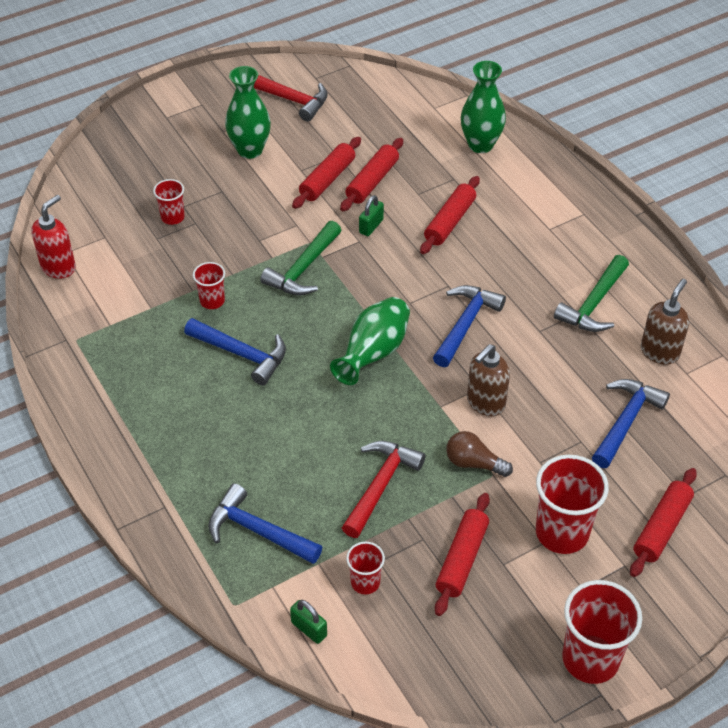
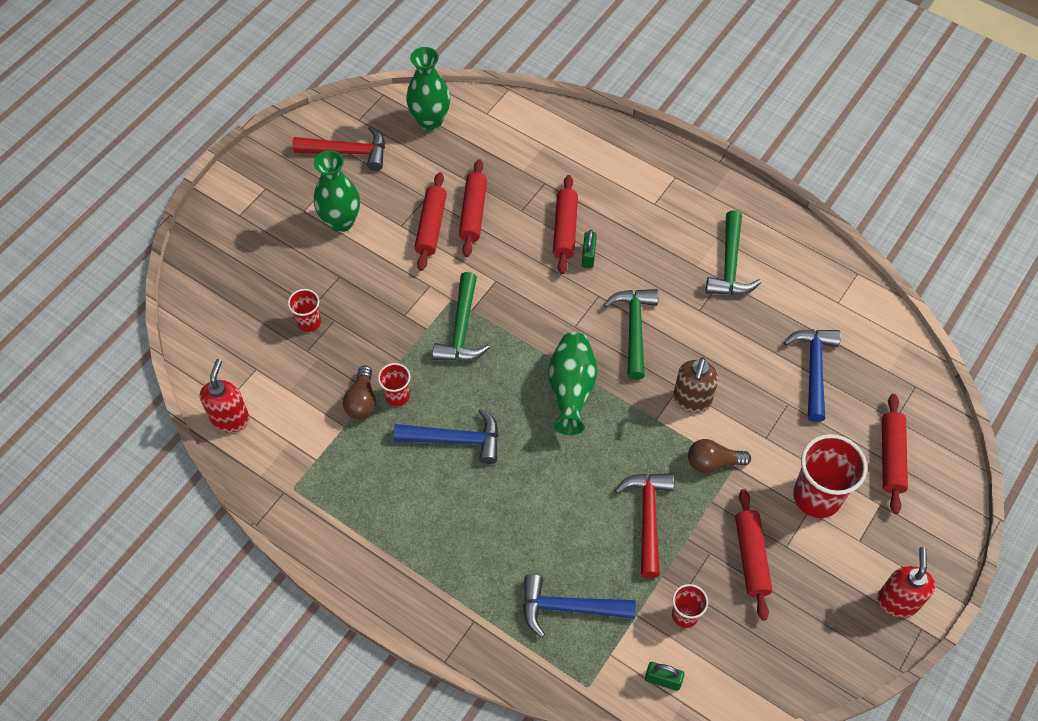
camera: 25 degrees left, 10 degrees up
(179, 294) = (362, 401): none -> brown light bulb
(371, 226) = (498, 261): green padlock -> green padlock (588, 256)
(465, 324) = (634, 328): blue hammer -> green hammer
(480, 145) = (549, 138): green vase -> green vase (430, 121)
(590, 659) = (897, 601): red cup -> red soap dispenser
(660, 352) = (807, 291): brown soap dispenser -> none

